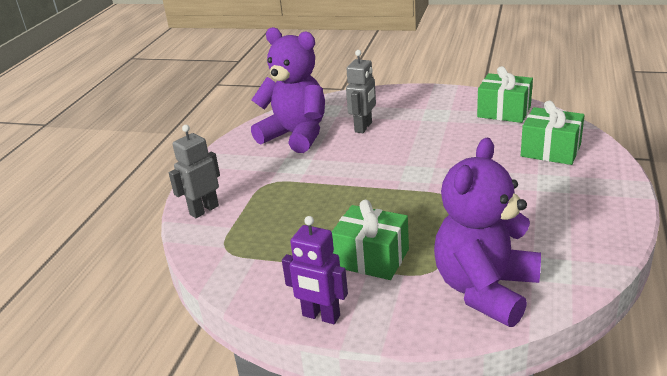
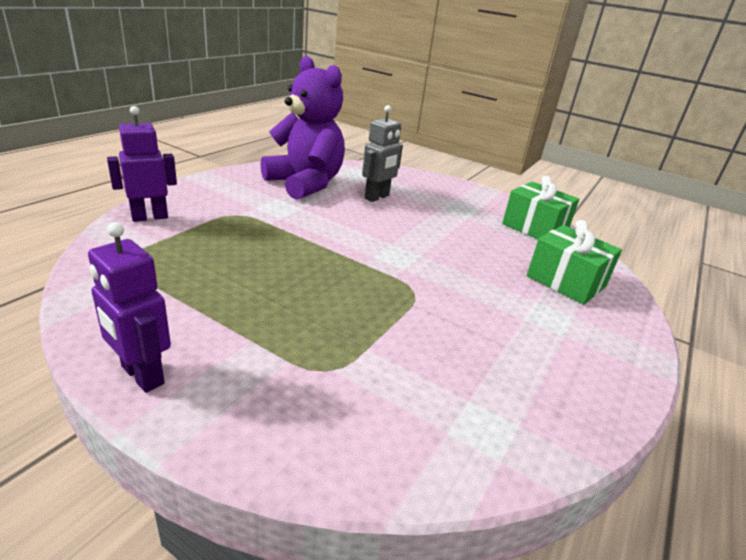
camera: 10 degrees right, 0 degrees up
(204, 210) = (149, 217): grey robot -> purple robot
(371, 258) = (268, 327): green gift -> none
(485, 289) = (374, 422): purple teddy bear -> none

